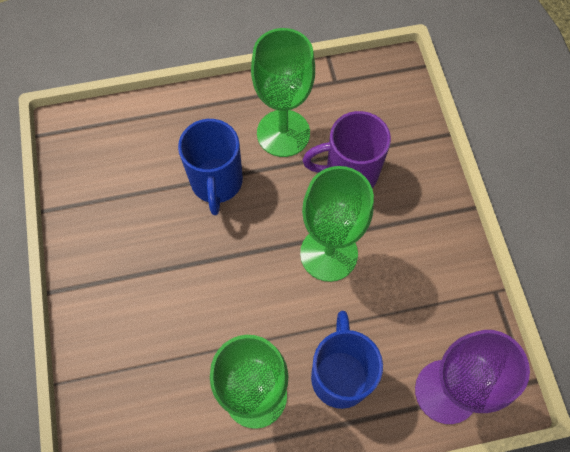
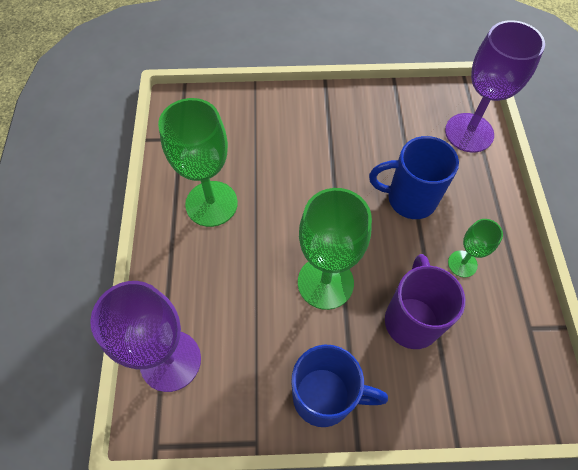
camera: 100 degrees right, 5 degrees down
(122, 129) = (469, 133): none -> purple goblet
(283, 133) = (462, 264): green goblet -> green goblet, size x0.52
(340, 375) = (210, 270): blue mug -> blue mug (325, 396)

